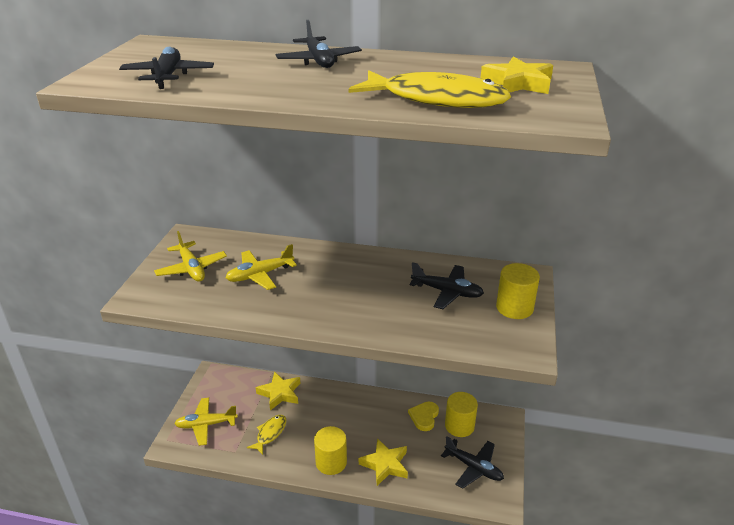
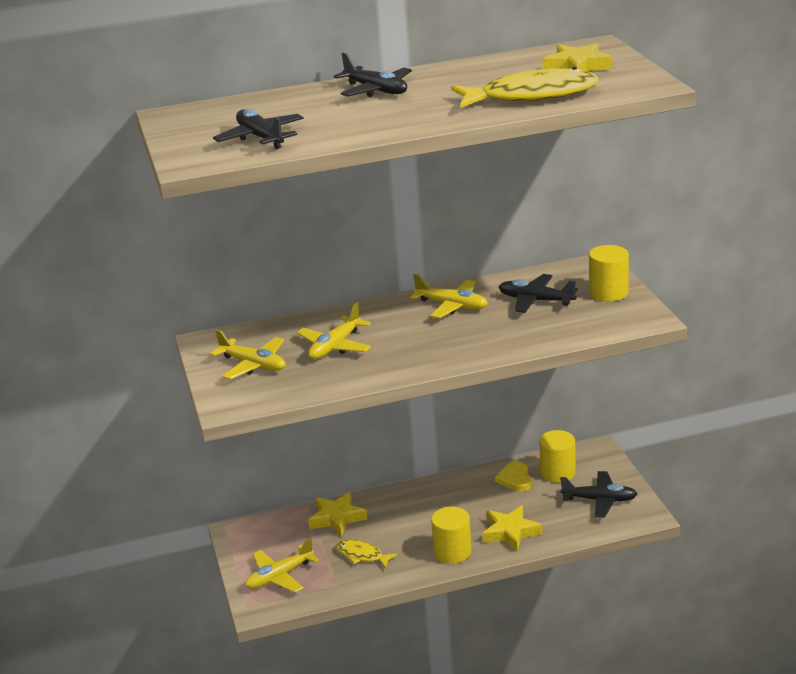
camera: 25 degrees left, 5 degrees down
(270, 433) = (362, 555): yellow fish -> yellow fish turned 60 degrees counterclockwise
(378, 271) = (452, 306): none -> yellow plane
(447, 292) = (536, 300): black plane -> black plane turned 150 degrees counterclockwise

